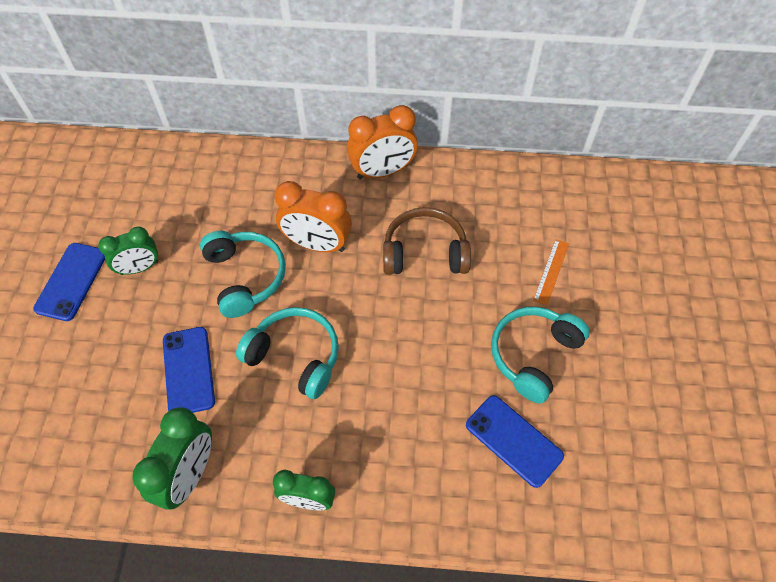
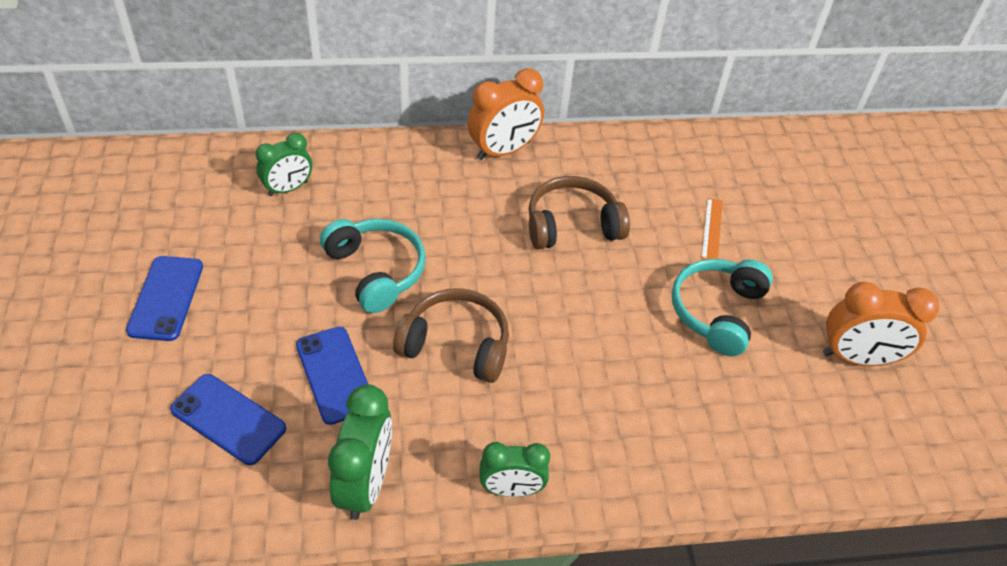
camera: 15 degrees left, 10 degrees down
(139, 268) = (247, 275): green clock -> green clock (288, 188)
(295, 356) = (456, 344): turquoise headphones -> brown headphones
(317, 244) = (450, 229): orange clock -> orange clock (857, 358)
(513, 440) = (720, 397): blue phone -> blue phone (228, 419)

